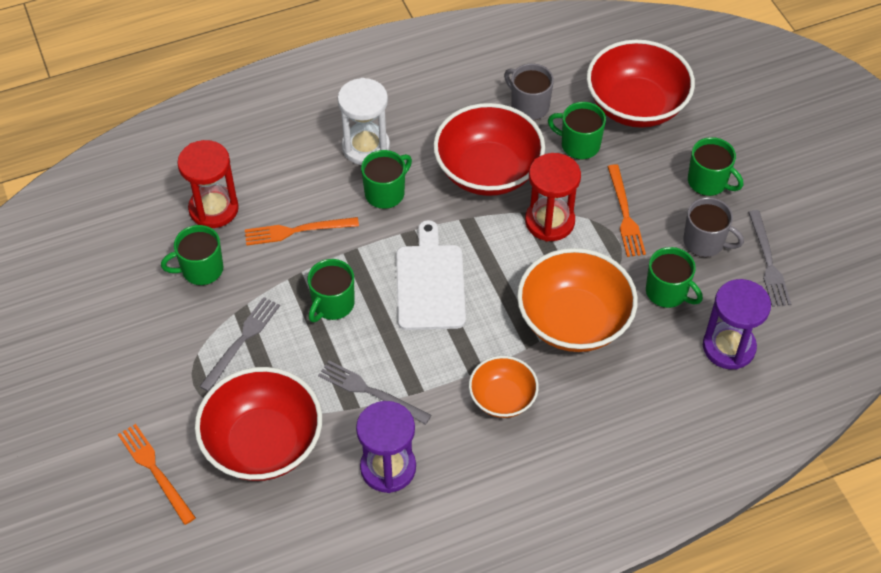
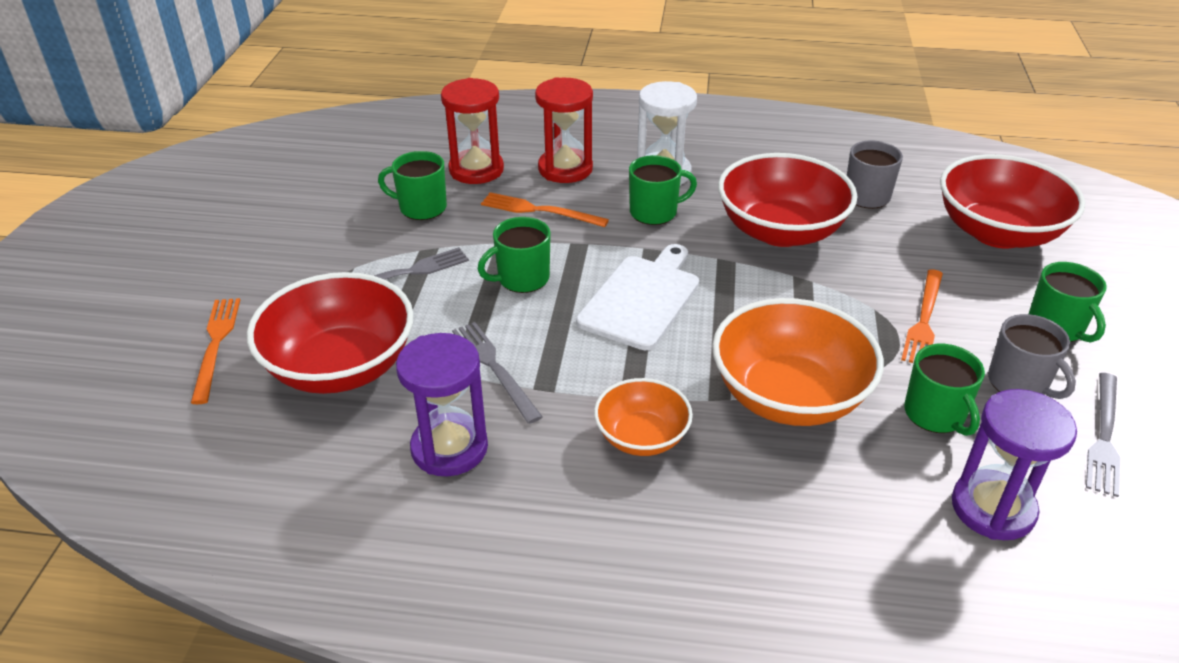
camera: 30 degrees right, 15 degrees down
(549, 221) = (823, 295): red hourglass -> red hourglass (565, 169)
(579, 145) = (904, 243): green mug -> none

